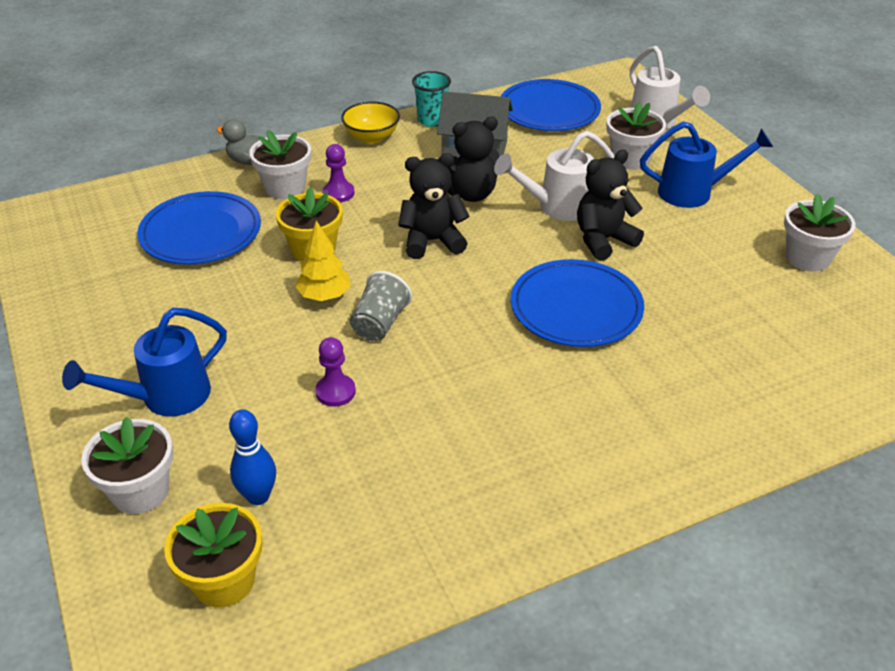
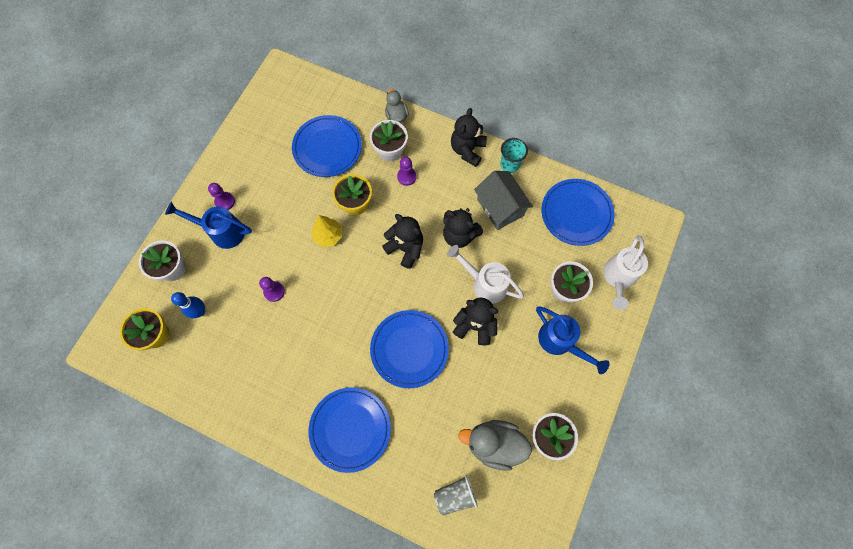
camera: 50 degrees right, 30 degrees up
(124, 369) = (225, 201): none -> purple pawn
(371, 137) = (467, 150): yellow bowl -> black teddy bear
(380, 323) = (329, 273): grey cup -> grey cup (455, 495)
(638, 424) = (350, 429): none -> blue plate
(780, 303) = (494, 444): none -> grey duck

